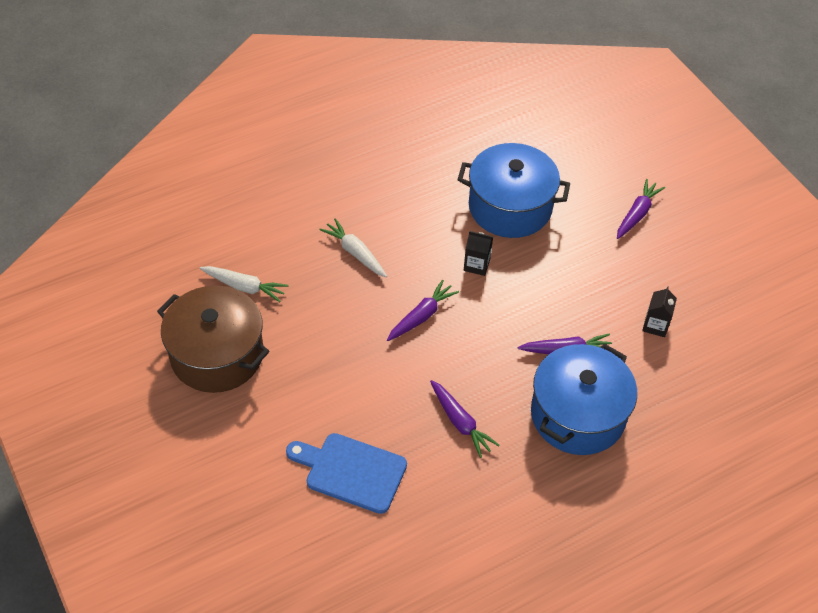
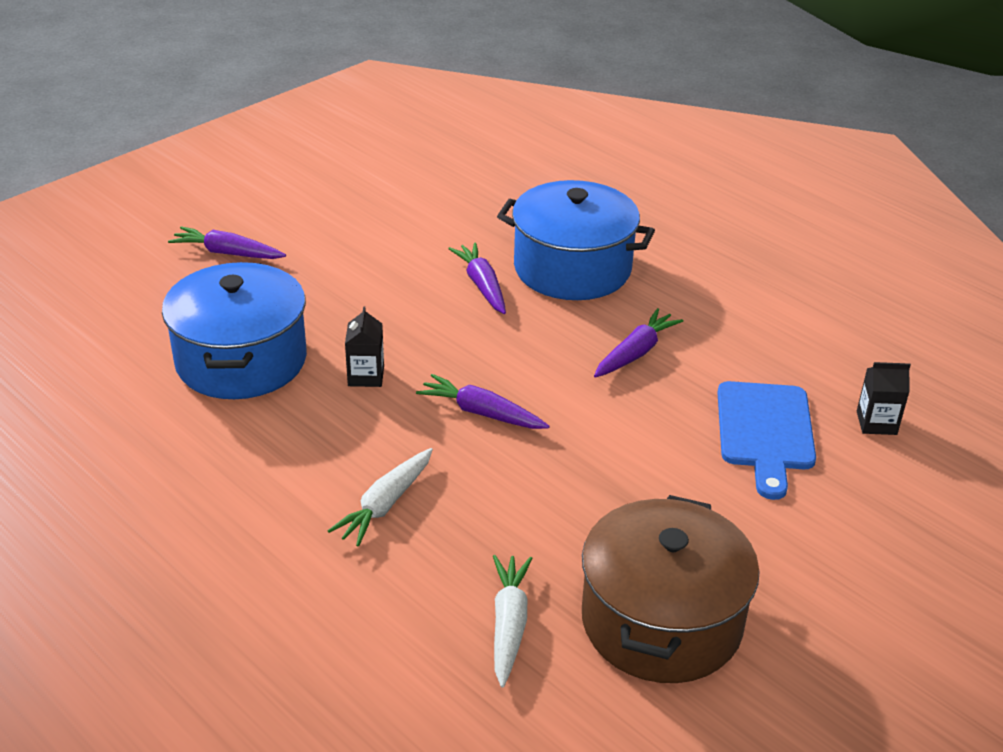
camera: 105 degrees left, 15 degrees down
(655, 325) = (412, 227): black carton -> black carton (876, 423)

